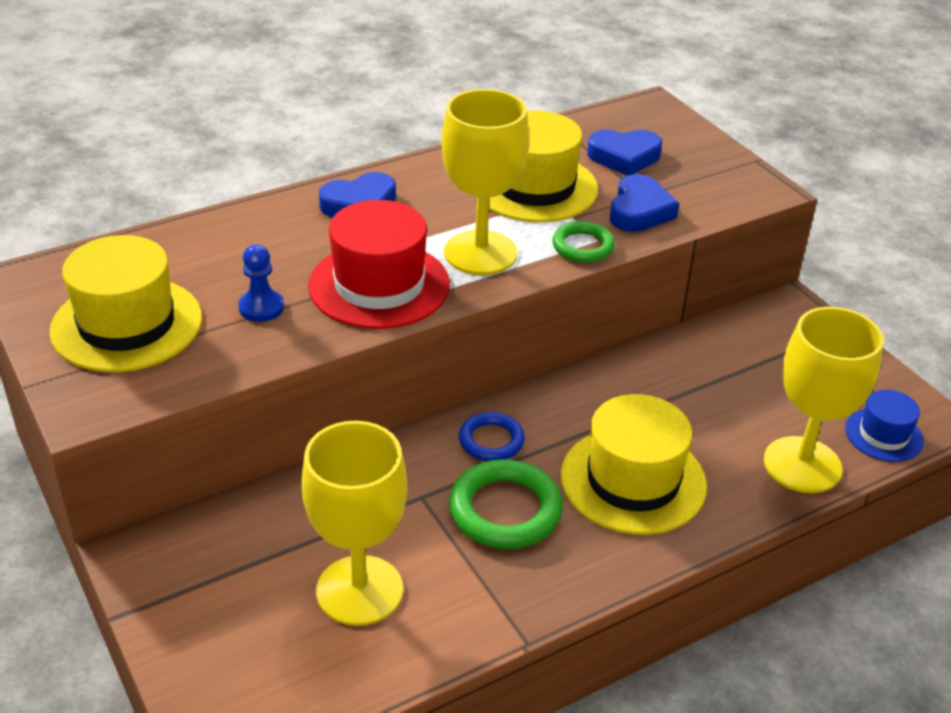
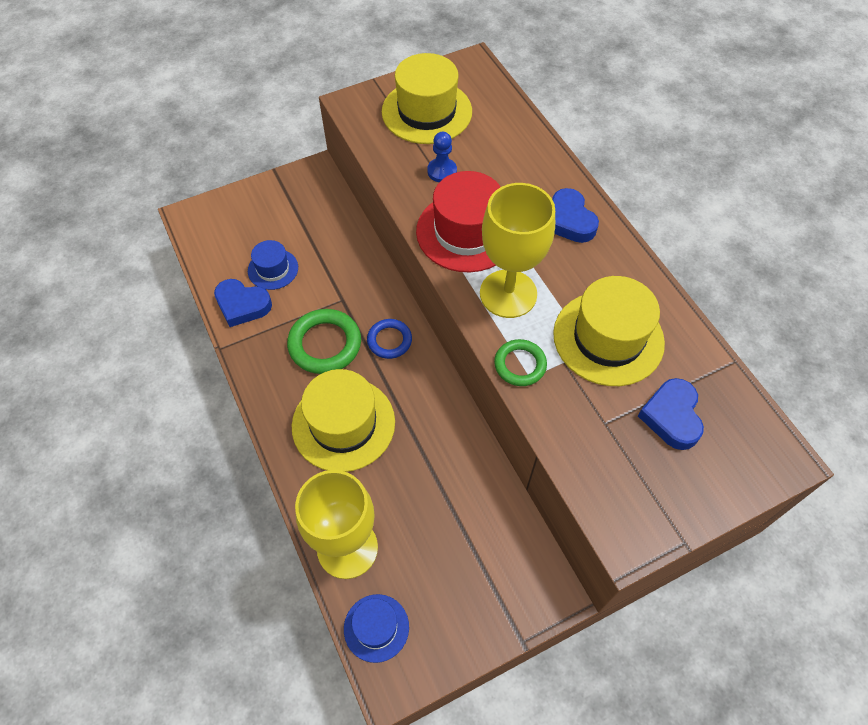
camera: 95 degrees right, 20 degrees up
(359, 590) = (273, 269): yellow goblet -> blue hat
(639, 211) = (578, 416): blue heart -> blue heart (242, 305)

